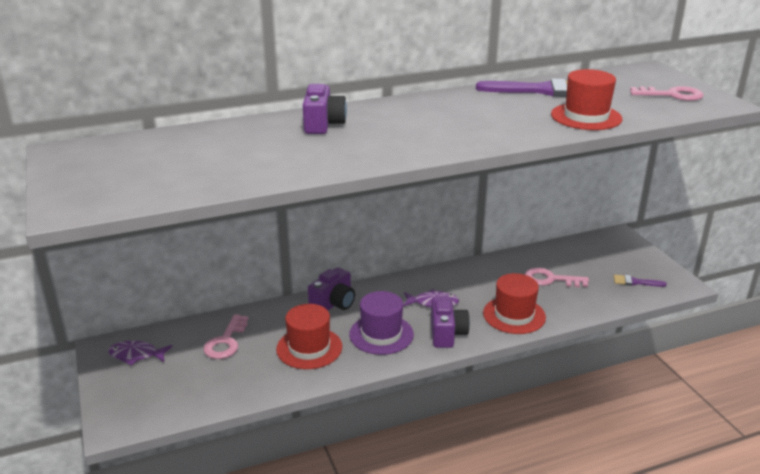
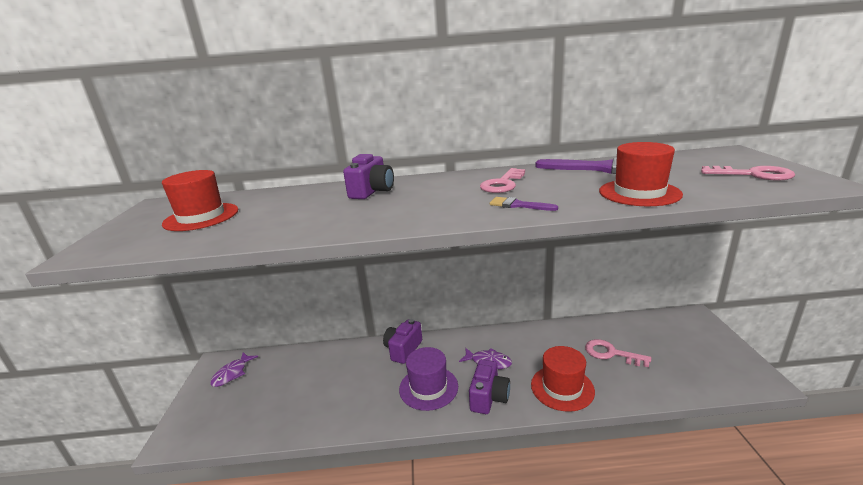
camera: 20 degrees right, 5 degrees down
(136, 355) = (232, 373): purple fish -> purple fish turned 90 degrees counterclockwise
(226, 342) = (301, 373): pink key -> pink key (502, 184)
(309, 348) = (361, 391): red hat -> red hat (201, 217)
(333, 303) = (403, 349): purple camera -> purple camera turned 150 degrees clockwise
(635, 282) = (704, 369): purple brush -> purple brush (518, 205)

